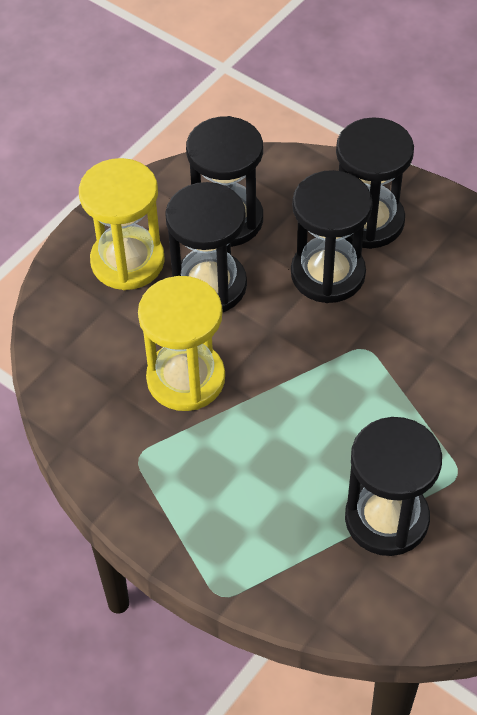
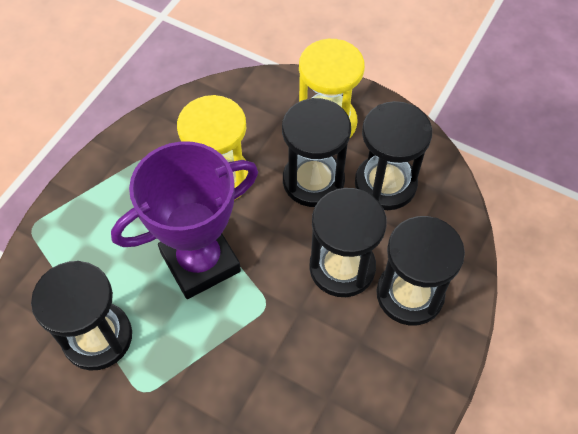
camera: 80 degrees right, 5 degrees up
(301, 407) = (200, 262): none -> purple trophy

